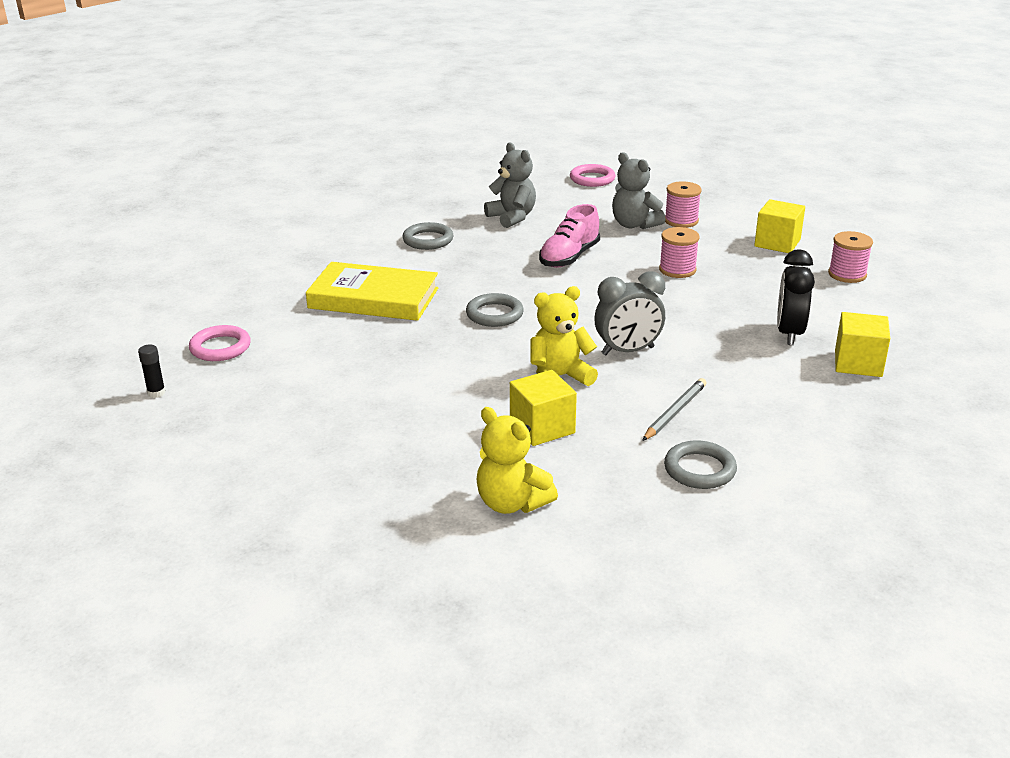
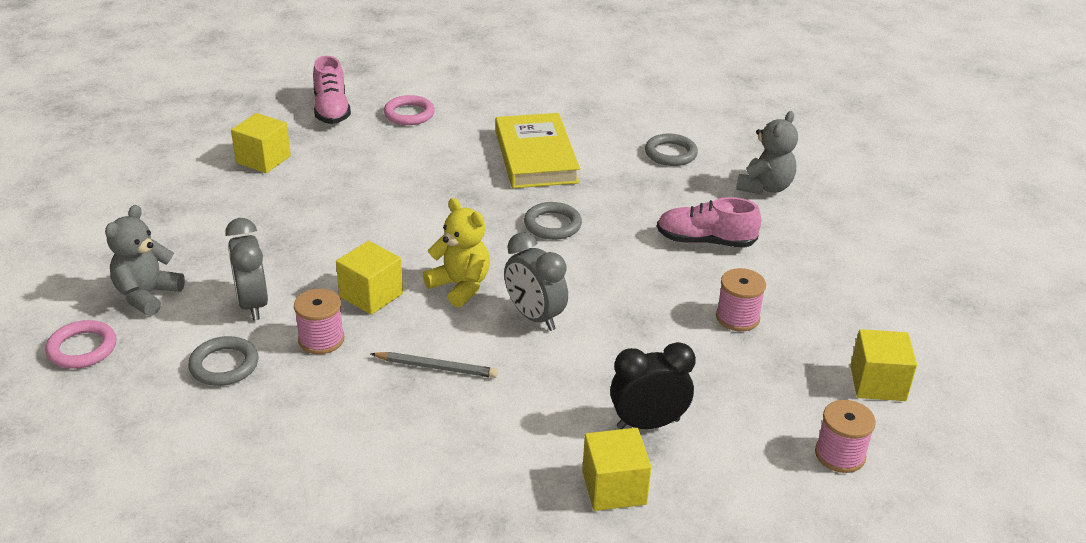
camera: 65 degrees right, 5 degrees up
(156, 393) = (331, 110): black glue stick -> pink shoe
(219, 455) = (263, 159): none -> yellow cube
(512, 503) = (252, 304): yellow teddy bear -> grey clock
(592, 179) = (916, 215): pink ring -> pink ring (82, 348)
(634, 225) = (824, 267): grey teddy bear -> grey teddy bear (147, 295)
(681, 221) = (867, 298): pink spool -> pink spool (321, 340)
(699, 469) = (344, 400): grey ring -> grey ring (224, 365)

